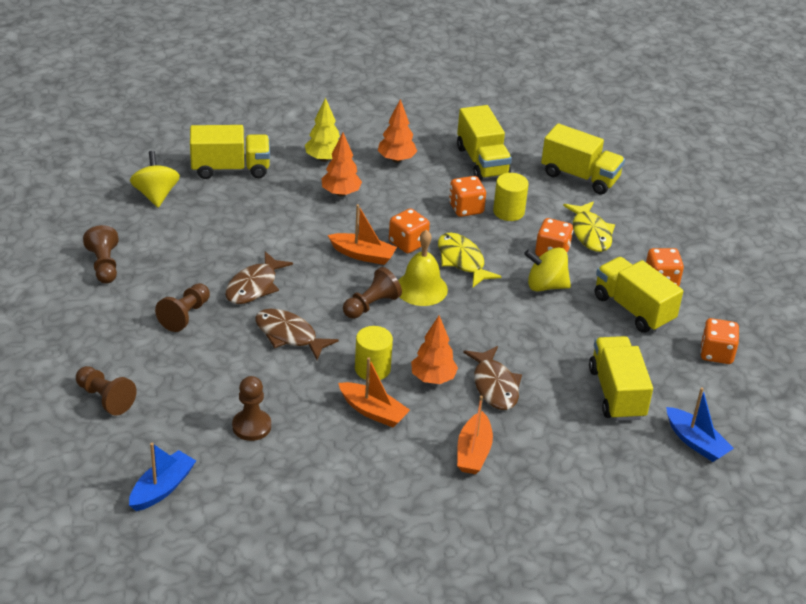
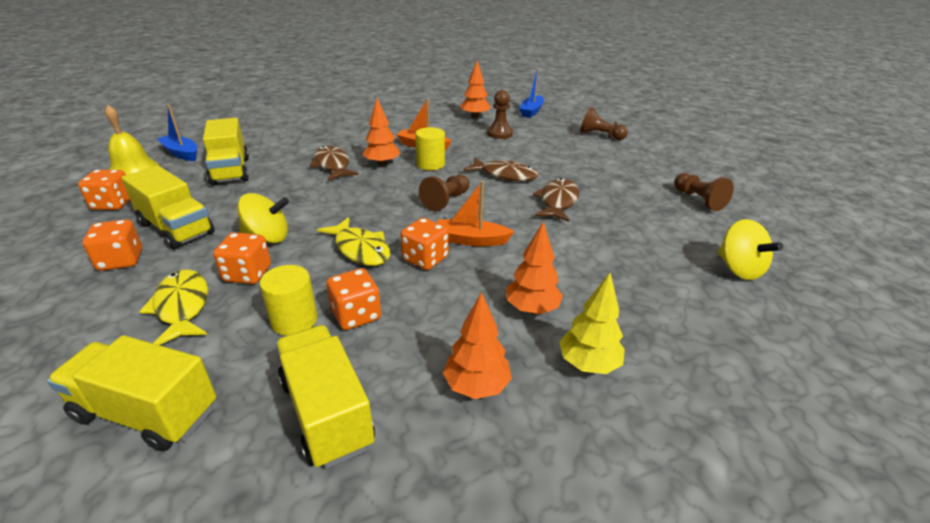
camera: 170 degrees right, 5 degrees down
(185, 315) = (595, 177): brown pawn -> none
(230, 169) = (697, 320): yellow truck -> none
(267, 484) = (475, 117): none -> orange tree
(421, 288) = (402, 219): yellow bell -> yellow bell (133, 169)
(473, 452) = (350, 136): orange boat -> none

